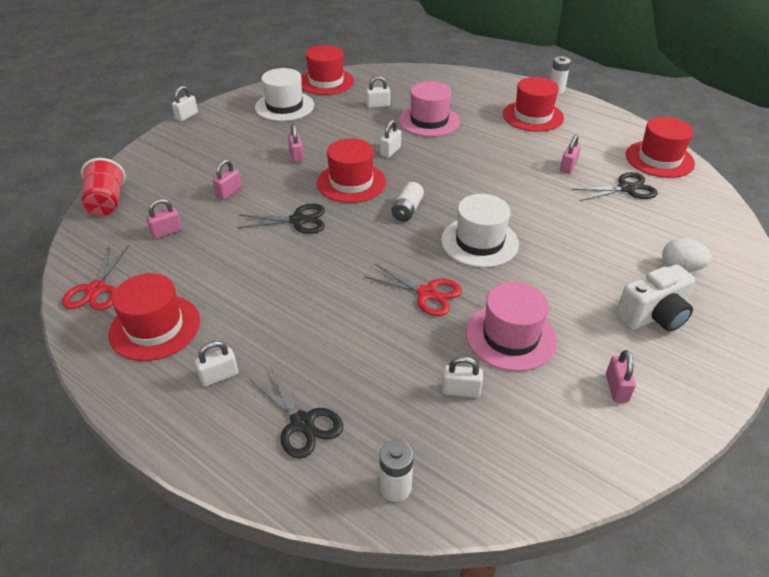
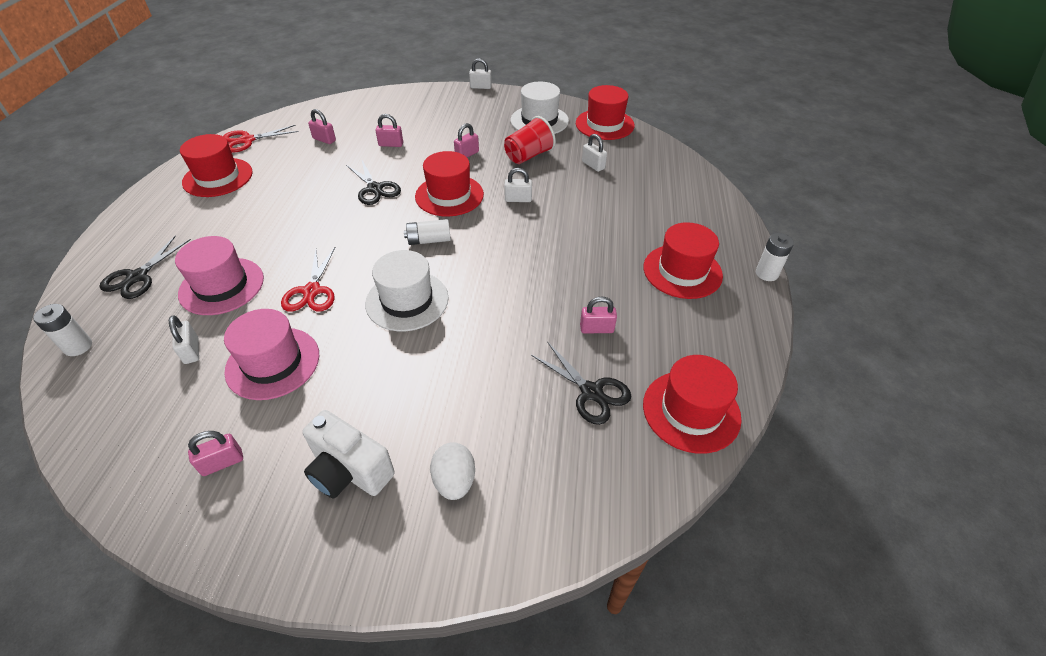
camera: 60 degrees right, 5 degrees up
(107, 203) = (343, 104): red cup -> red cup (528, 156)
(219, 376) = (176, 222): white padlock -> none
(429, 121) = (596, 204): pink hat -> pink hat (222, 286)

